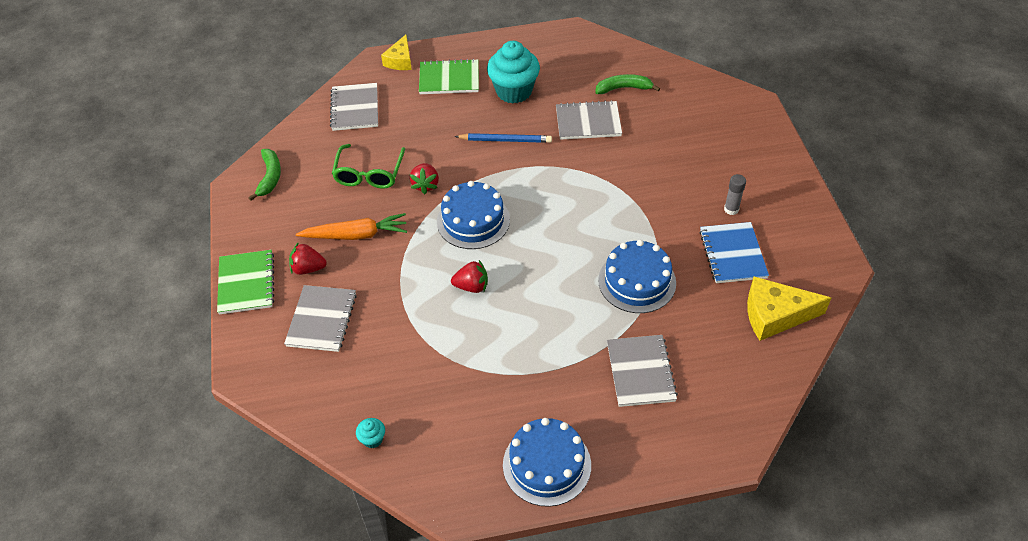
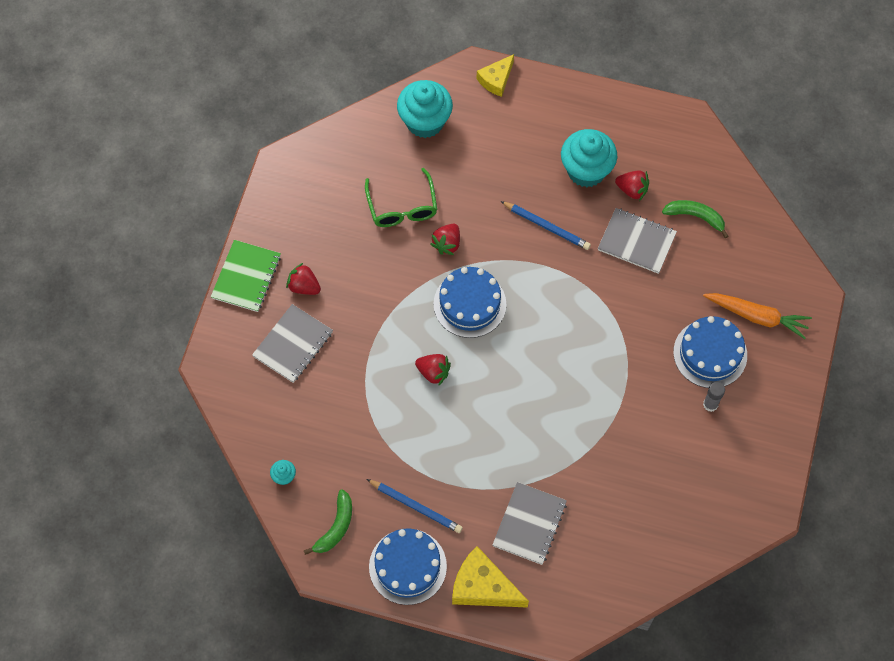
camera: 25 degrees right, 15 degrees up
(270, 177) = (313, 169): green banana -> green banana (335, 527)
(355, 108) = (425, 121): grey notebook -> turquoise cupcake
(356, 235) = (360, 270): orange carrot -> orange carrot (757, 316)
(369, 174) = (402, 207): green glasses -> green glasses turned 45 degrees counterclockwise
(449, 79) = (532, 125): green notebook -> none
(522, 406) = (415, 506): none -> blue pencil
(560, 90) = (632, 190): none -> red strawberry
(637, 281) = (578, 437): blue cake -> blue cake (710, 353)
(732, 254) = (680, 451): blue notebook -> none
(775, 315) = (678, 529): yellow cheese -> yellow cheese (483, 587)

